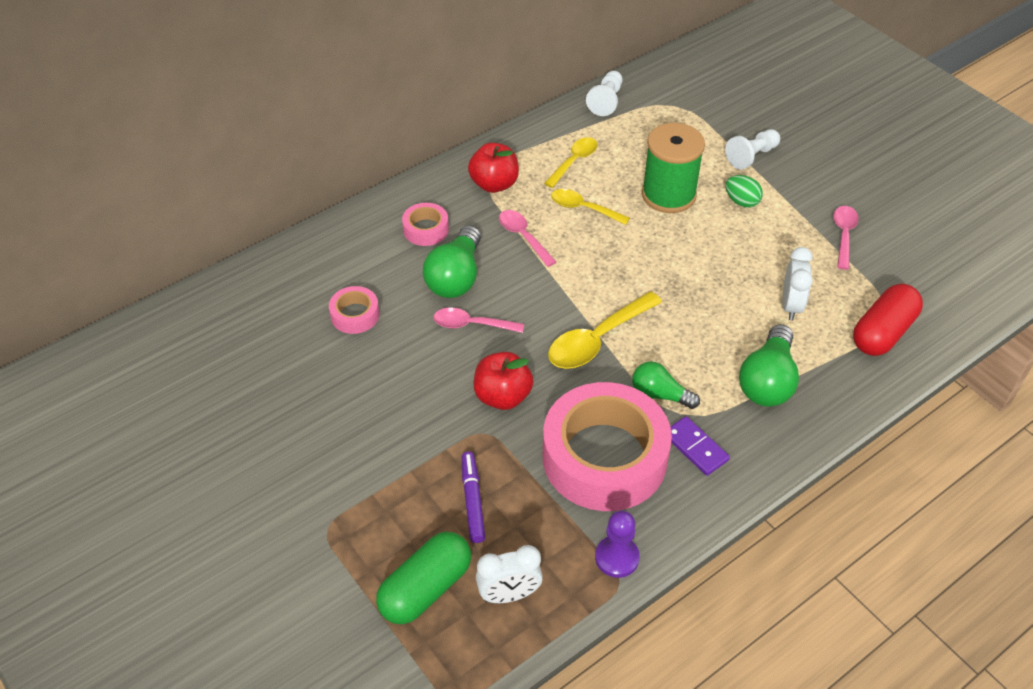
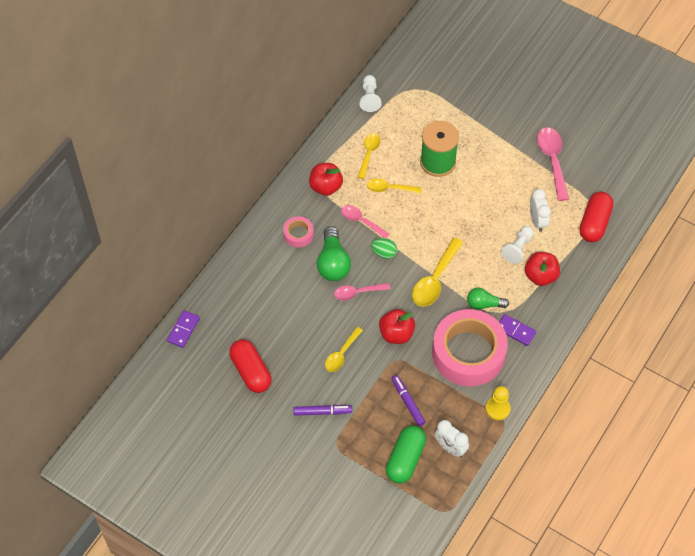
camera: 20 degrees left, 10 degrees up
(198, 302) = (183, 330): none -> purple domino
(259, 383) = (251, 371): none -> red capsule
(332, 473) = (322, 412): none -> purple marker
(355, 315) = (284, 308): pink tape -> none
(405, 399) = (341, 354): none -> yellow spoon
(509, 595) = (450, 448): white clock -> white clock turned 75 degrees clockwise
(617, 557) = (497, 409): purple pawn -> yellow pawn
(741, 201) = (484, 154): green egg -> green egg (384, 253)
(751, 156) = (478, 116): white pawn -> white pawn (517, 248)
(767, 381) = (540, 276): green light bulb -> red apple
(843, 235) = (552, 161): pink spoon -> pink spoon, size x1.57

